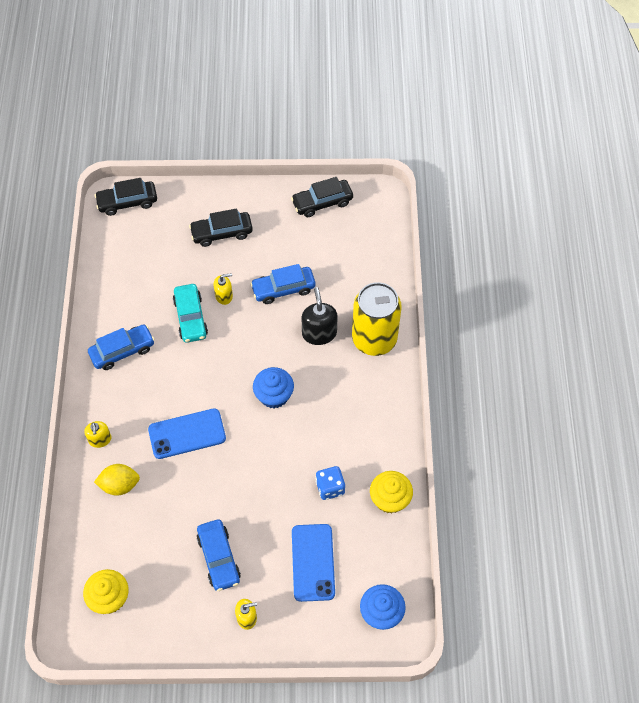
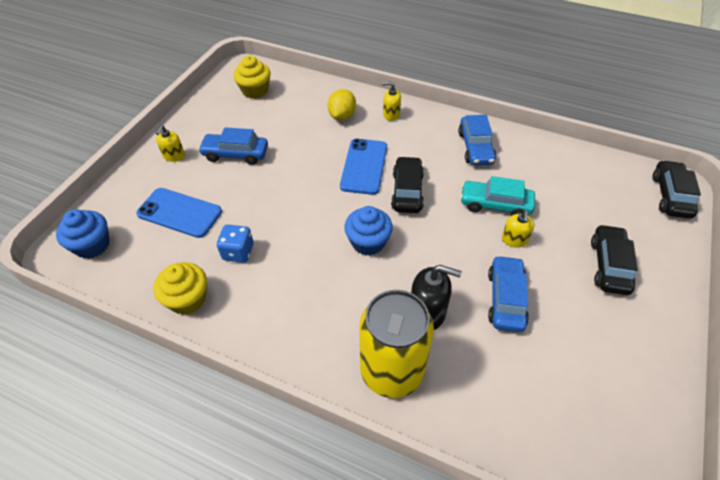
camera: 115 degrees right, 10 degrees down
(322, 202) = (645, 400): black car -> black car (407, 191)

